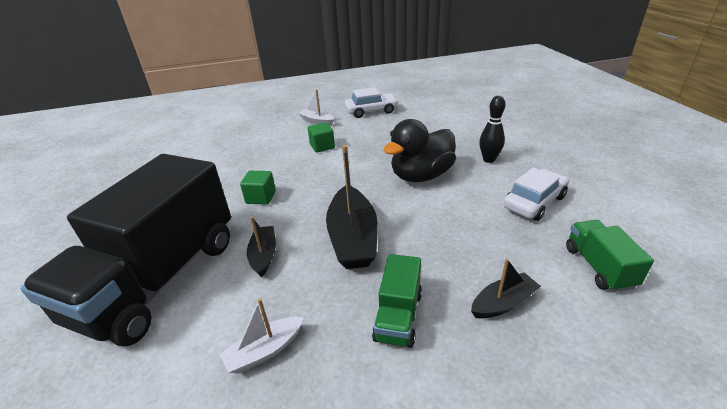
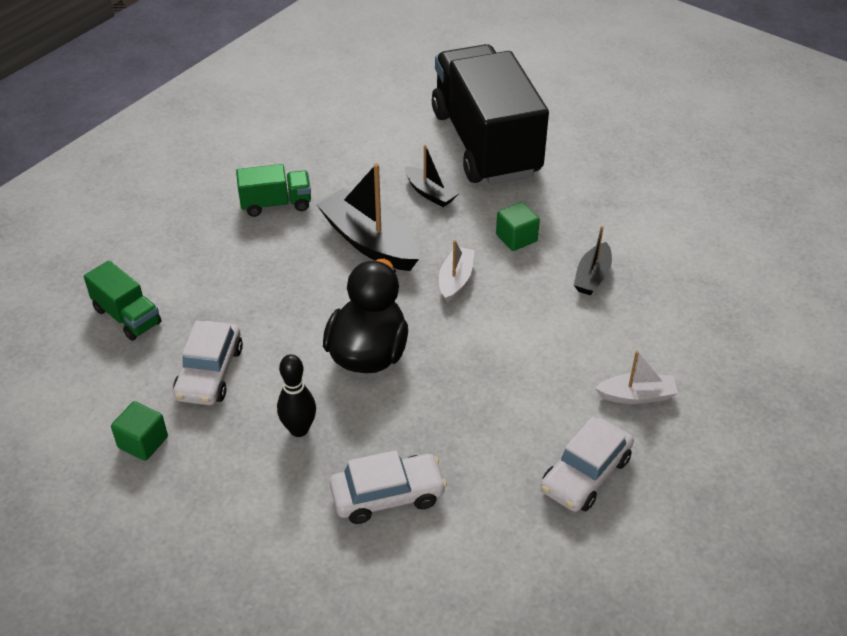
camera: 140 degrees right, 10 degrees up
(265, 350) = (348, 148): white boat -> white boat (455, 280)
(322, 146) = (553, 344): green cube -> green cube (143, 442)
(398, 316) = (276, 204): green truck -> green truck turned 105 degrees clockwise
(461, 128) = (387, 495): none -> white car
(503, 303) = (201, 247): black boat -> black boat (592, 276)

